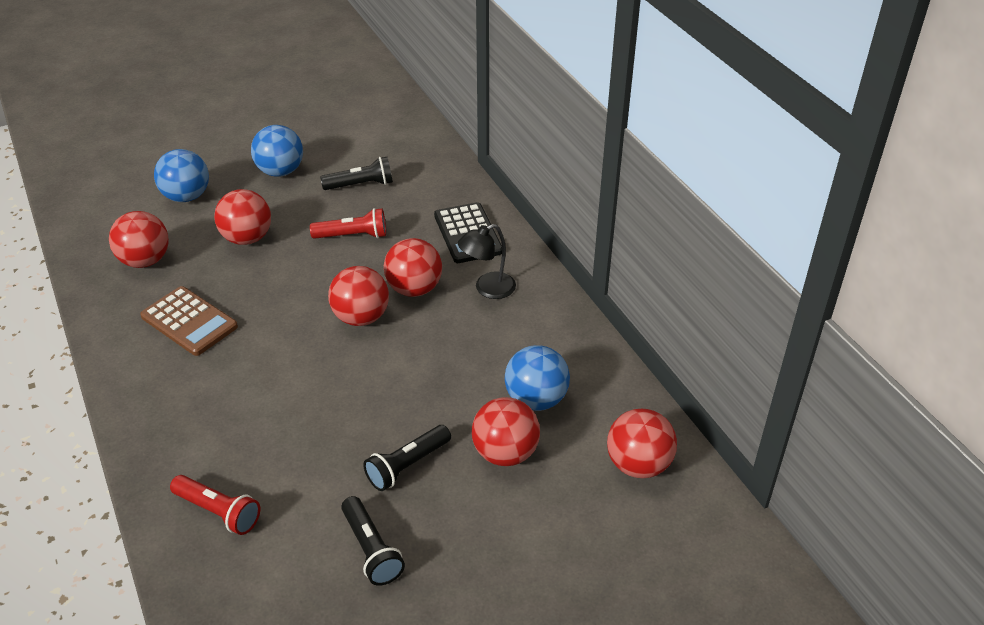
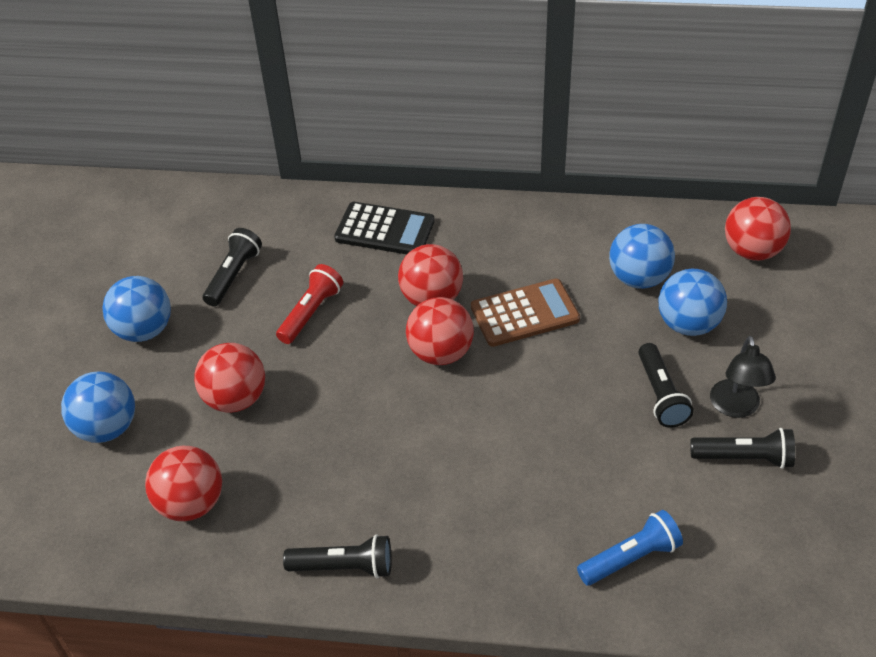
camera: 55 degrees left, 5 degrees up
(129, 355) = (344, 567): none -> black flashlight
(189, 322) = (333, 495): brown calculator -> brown calculator (524, 313)
(218, 512) = (631, 558): red flashlight -> blue flashlight
(487, 289) = (474, 249): black lamp -> black lamp (736, 407)
(505, 453) = (688, 324): red ball -> blue ball

